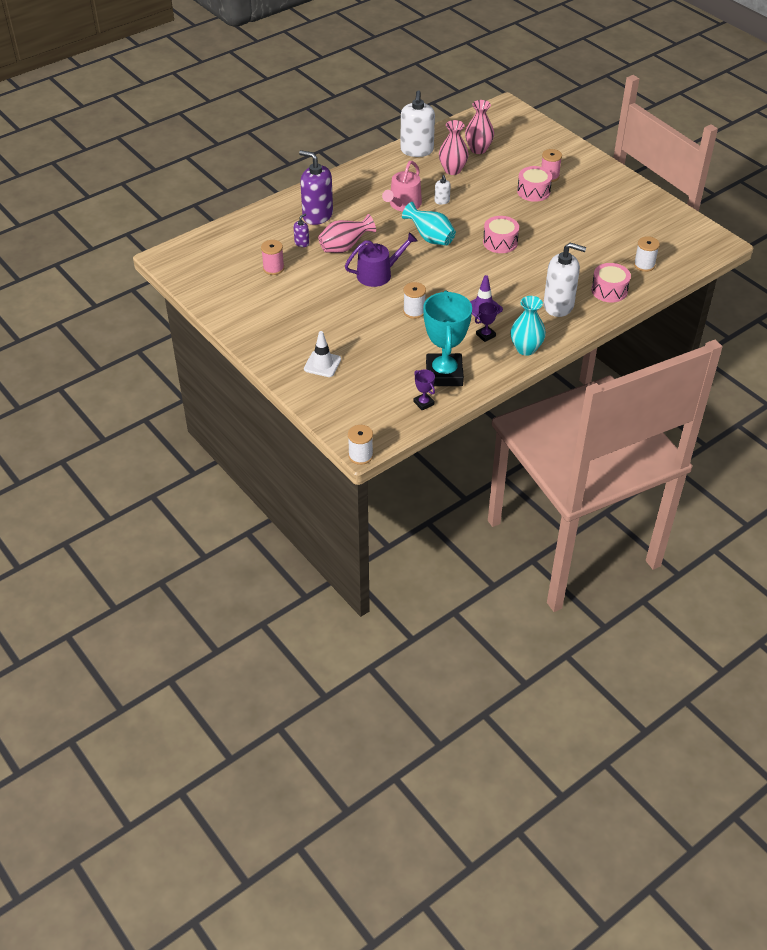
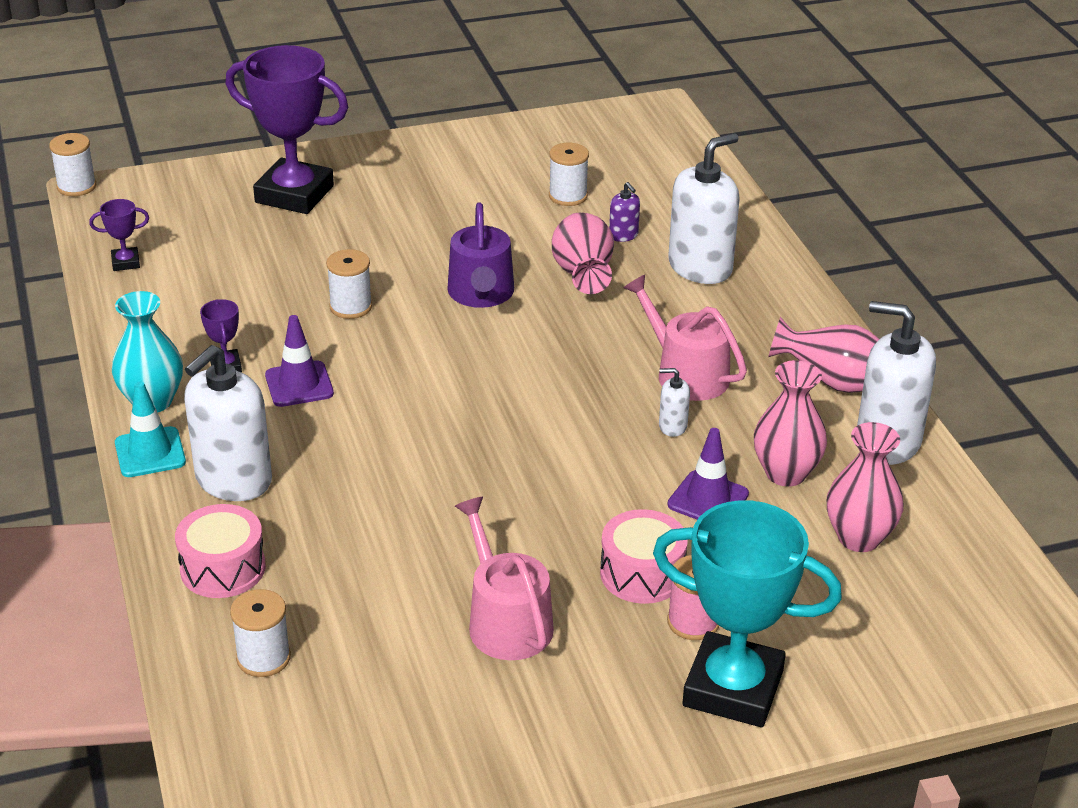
camera: 110 degrees right, 10 degrees down
(273, 268) = (568, 196): pink spool -> white spool
(317, 215) = (700, 267): purple soap dispenser -> white soap dispenser
(322, 364) = (294, 194): white traffic cone -> purple trophy
(385, 168) = (833, 383): none -> pink vase
(430, 238) = (552, 378): turquoise vase -> none
(444, 374) = (171, 298): turquoise trophy -> turquoise trophy (733, 688)
(481, 185) = (708, 499): none -> purple traffic cone
(500, 242) = (483, 465): pink drum -> none
(559, 336) = (150, 452): none -> turquoise traffic cone
(581, 216) = (506, 621): none -> pink watering can

